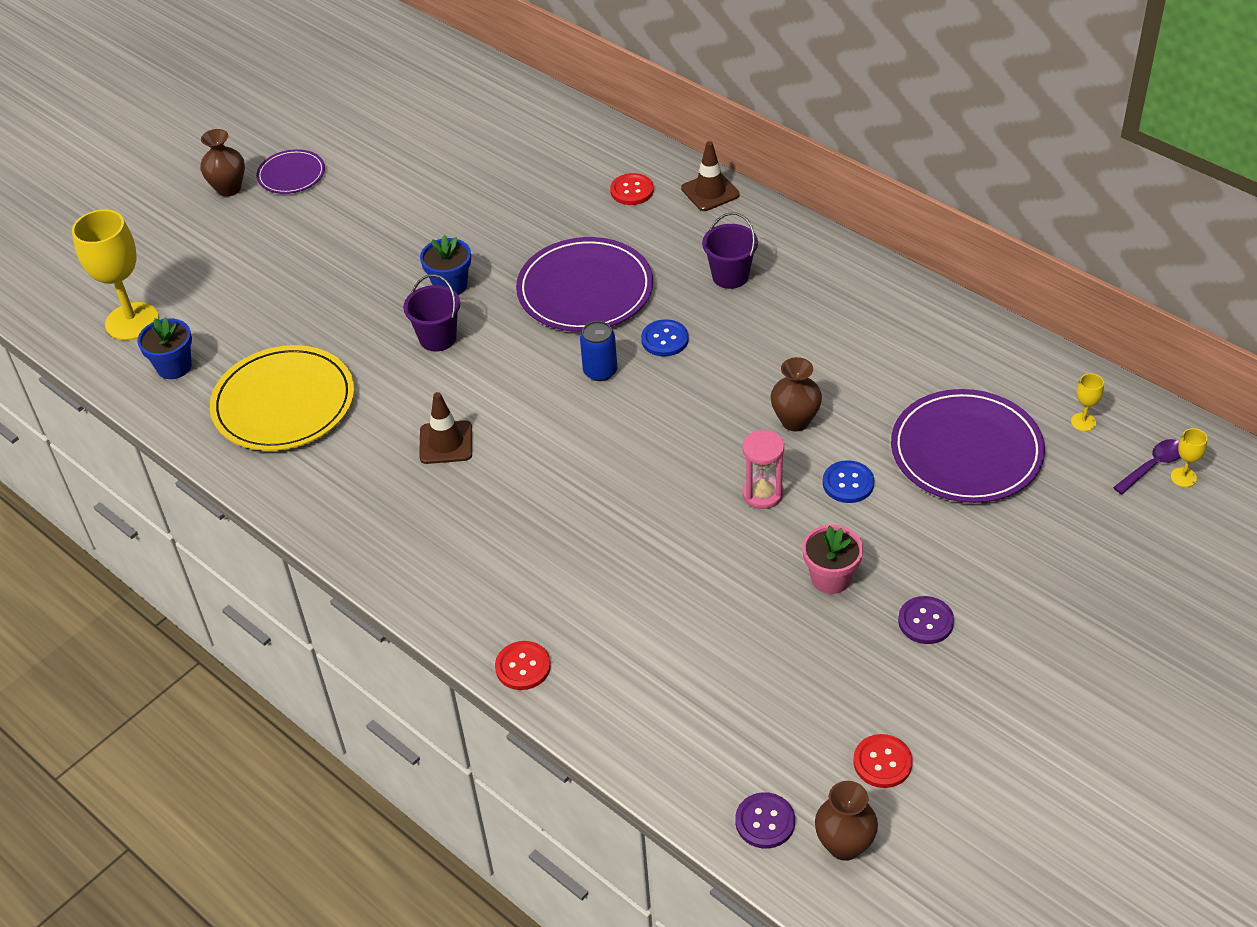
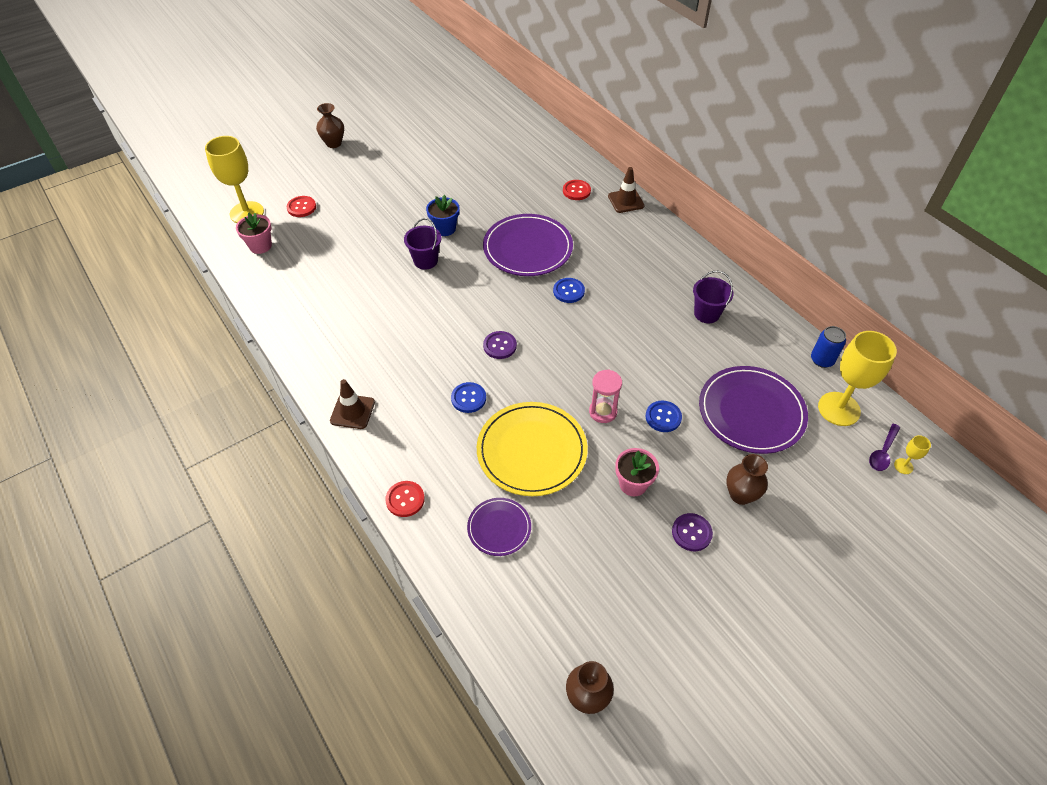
camera: 10 degrees right, 5 degrees up
(174, 367) = (260, 246): blue flower pot -> pink flower pot
(284, 403) = (317, 283): yellow plate -> yellow plate (532, 451)
(291, 174) = (373, 142): purple plate -> purple plate (499, 528)
(446, 442) = (407, 330): brown traffic cone -> brown traffic cone (352, 411)
(567, 516) = (468, 398): none -> blue button
(600, 371) = (521, 304): blue can -> blue can (822, 360)
(730, 276) = (623, 258): purple bucket -> purple bucket (706, 313)
(765, 822) = (535, 662): purple button -> purple button (500, 346)
(795, 421) = (639, 365): brown vase -> brown vase (740, 495)
(882, 762) = (632, 636): red button -> red button (301, 207)
(1083, 422) = (839, 409): yellow goblet -> yellow goblet, size x2.36
(1153, 466) = (882, 452): purple spoon -> purple spoon turned 150 degrees clockwise

